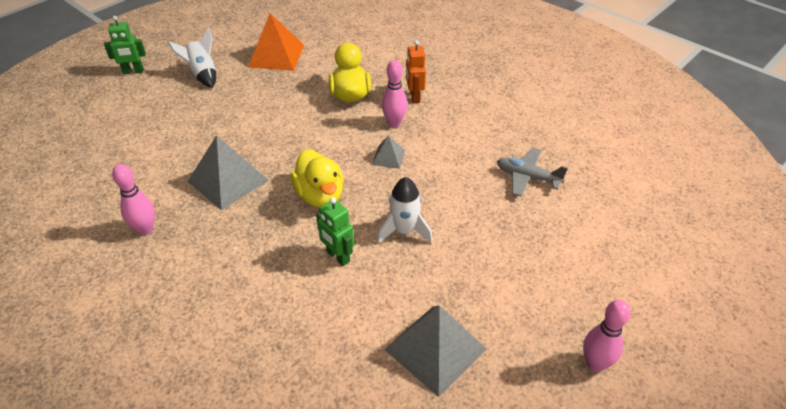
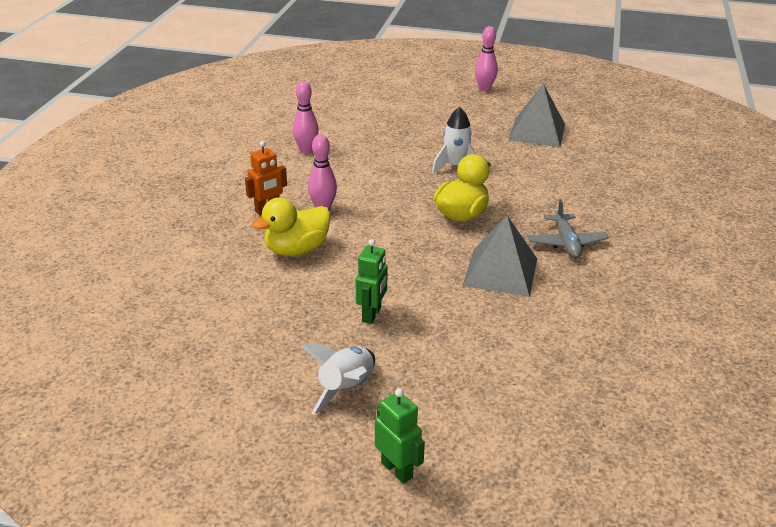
camera: 120 degrees left, 10 degrees down
(145, 229) = (607, 290): pink bowling pin -> pink bowling pin (306, 150)
(276, 56) = (252, 339): orange pyramid -> none
(338, 256) = (513, 185): green robot -> green robot (372, 314)
(388, 157) = (377, 197): grey pyramid -> none
(527, 177) = (340, 133): grey plane -> grey plane (566, 243)

